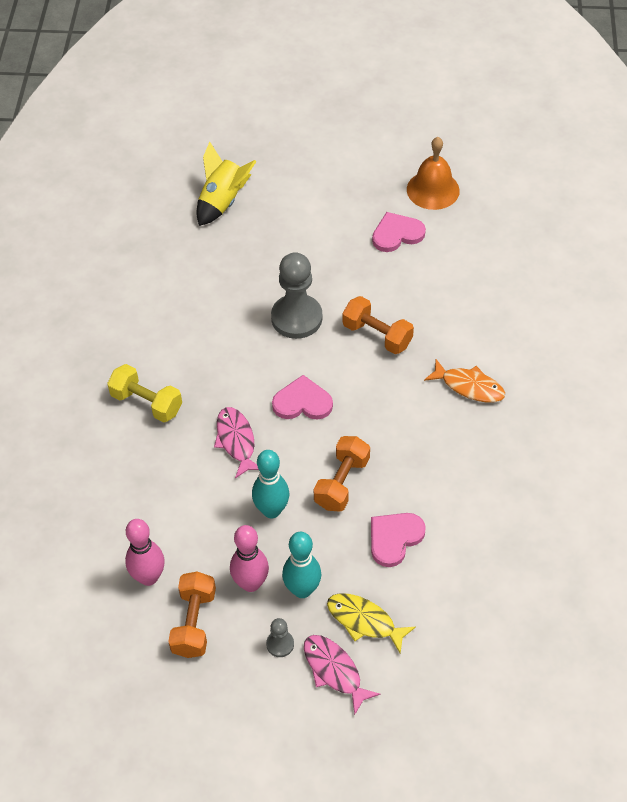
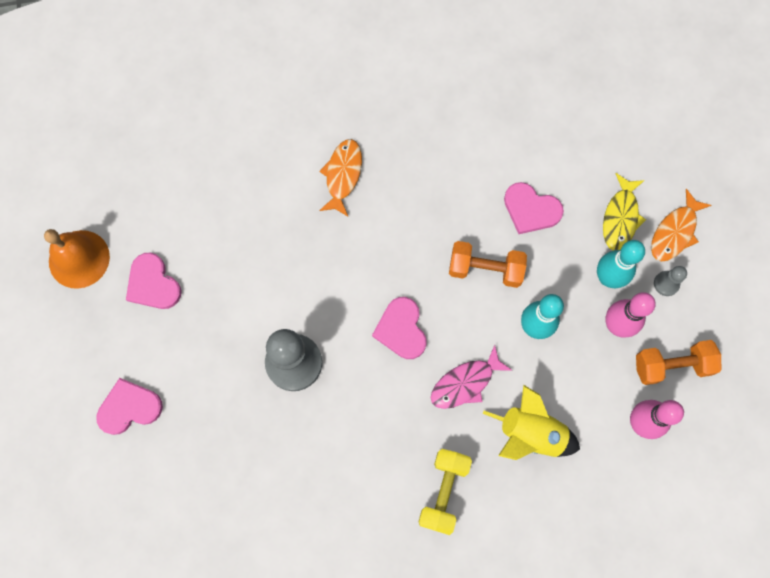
camera: 105 degrees left, 20 degrees up
(223, 202) = (136, 495): yellow rocket -> yellow rocket (530, 434)
(294, 206) = (129, 407): none -> pink heart
(334, 671) = (675, 232): pink fish -> orange fish
(377, 335) = (298, 275): orange dumbbell -> none

